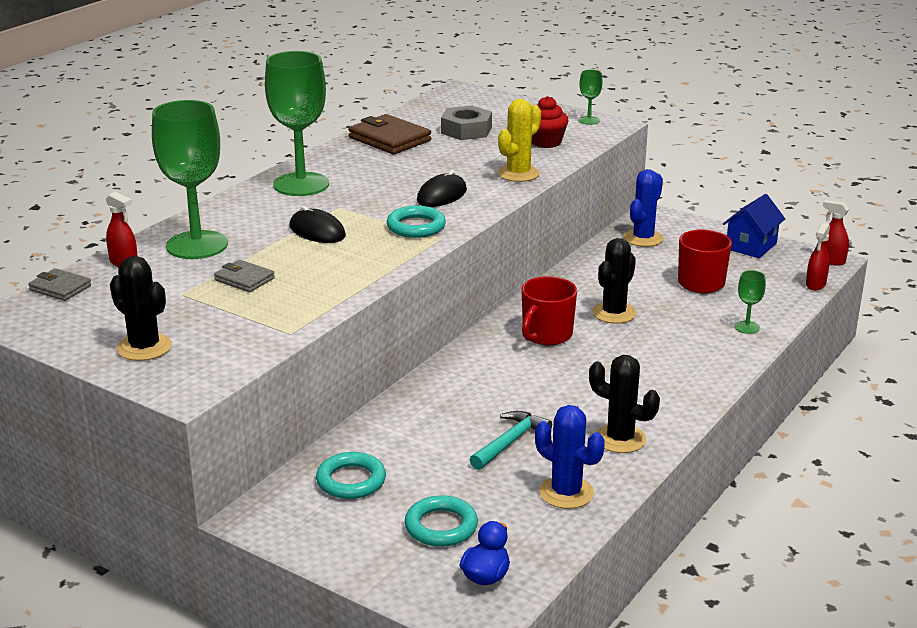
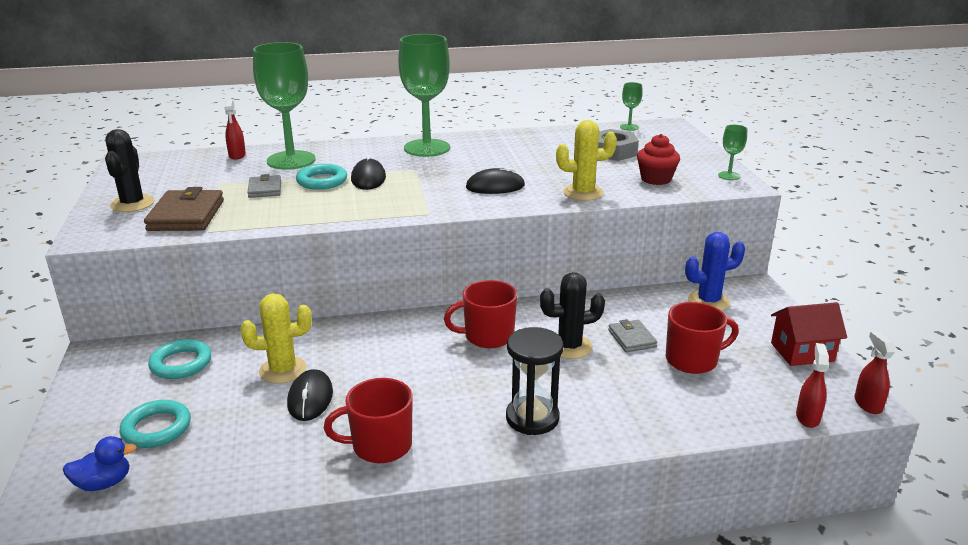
camera: 45 degrees right, 0 degrees up
(60, 288) = (181, 156): grey wallet -> grey wallet (632, 338)
(389, 139) = (546, 140): brown wallet -> brown wallet (186, 215)
(416, 227) = (430, 200): turquoise ring -> turquoise ring (322, 181)
(447, 437) = (283, 370): none -> yellow cactus
(510, 442) = (310, 398): turquoise hammer -> black mouse
(566, 493) = (265, 460): blue cactus -> none
(620, 439) = (380, 445): black cactus -> red mug
(677, 369) = (532, 418): none -> black hourglass
(747, 327) = (662, 418): green goblet -> green goblet (629, 127)
(751, 246) = (802, 352): blue house -> red house
(815, 284) = (807, 417): red spray bottle -> red spray bottle turned 120 degrees clockwise

